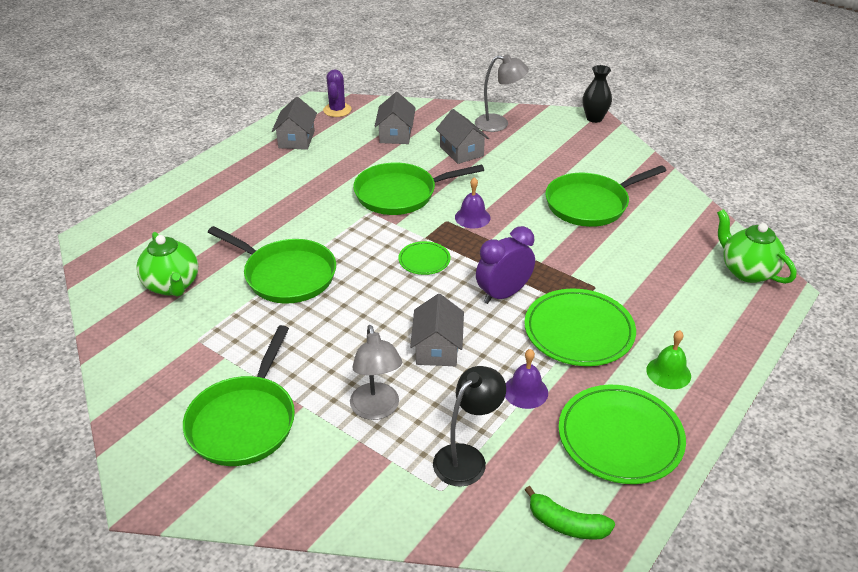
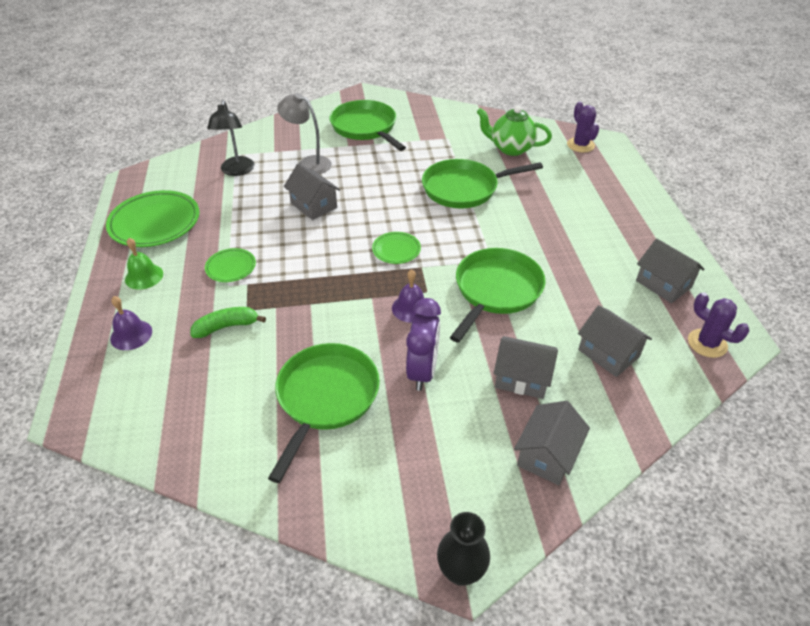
camera: 135 degrees right, 5 degrees up
(116, 248) = (580, 145): none -> purple cactus
(499, 124) = (547, 455): grey lamp -> grey house
(503, 294) = (311, 261): purple clock -> purple clock (422, 371)
(525, 391) = (234, 214): purple bell -> purple bell (131, 335)
(566, 524) = (159, 174): green banana -> green banana (227, 326)
(579, 331) = (231, 267): green plate -> green plate, size x0.52
(747, 271) = (113, 414): green teapot -> none

